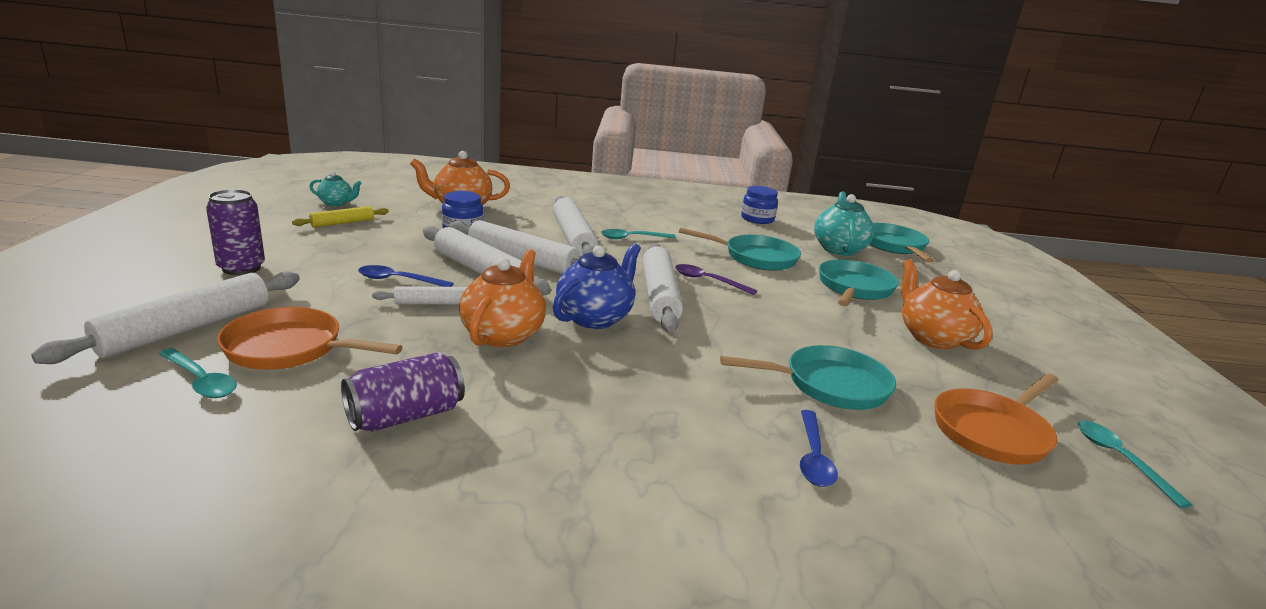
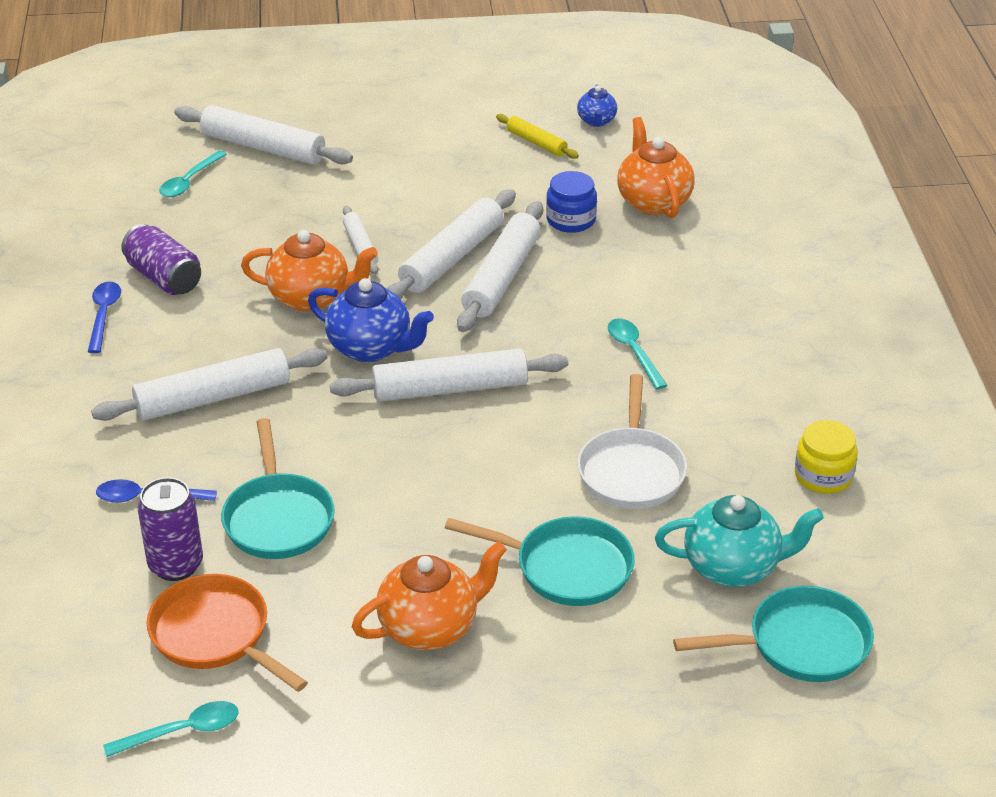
camera: 85 degrees right, 15 degrees up
(241, 268) = (386, 129): purple can -> purple can (176, 565)
(290, 348) = (248, 200): orange pan -> none
(336, 203) = (596, 121): turquoise teapot -> blue teapot
(398, 280) = (403, 214): blue spoon -> blue spoon (104, 315)
(573, 237) = (602, 303): white rolling pin -> white rolling pin (213, 398)
(708, 281) = (517, 426): purple spoon -> none
(755, 257) = (631, 470): turquoise pan -> white pan
(757, 219) = (823, 476): blue jar -> yellow jar

